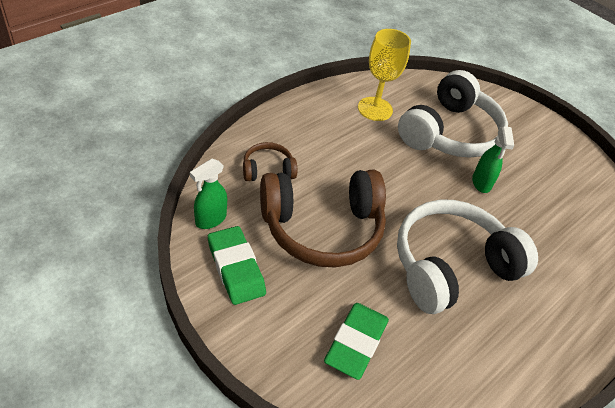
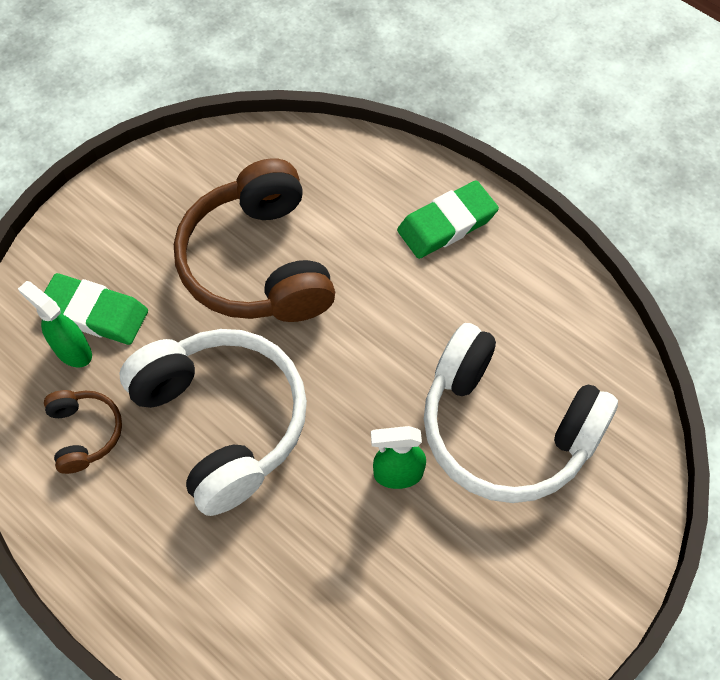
camera: 90 degrees right, 15 degrees up
(210, 220) = (248, 146): green spray bottle -> green spray bottle (72, 351)
(236, 268) = (182, 183): green eraser -> green eraser (447, 224)
(268, 170) = (347, 190): brown headphones -> brown headphones (85, 433)
(375, 109) = (524, 312): yellow goblet -> none

